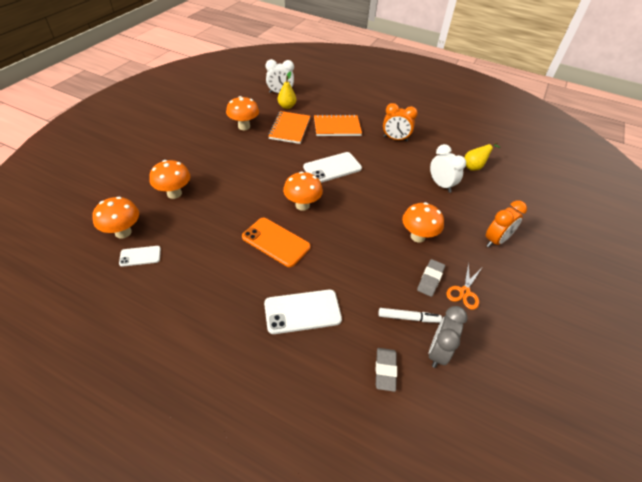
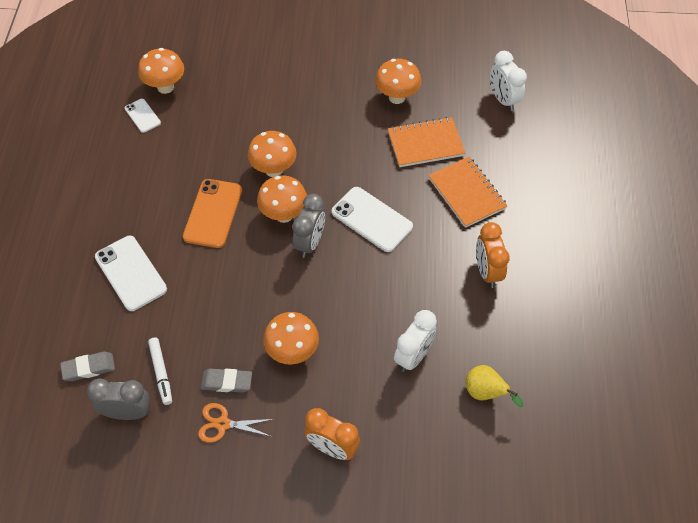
camera: 70 degrees right, 10 degrees up
(174, 193) = (239, 95): orange mushroom -> orange mushroom (274, 170)
(287, 106) = (475, 120): yellow pear -> none
(334, 200) = (310, 243): none -> grey clock

